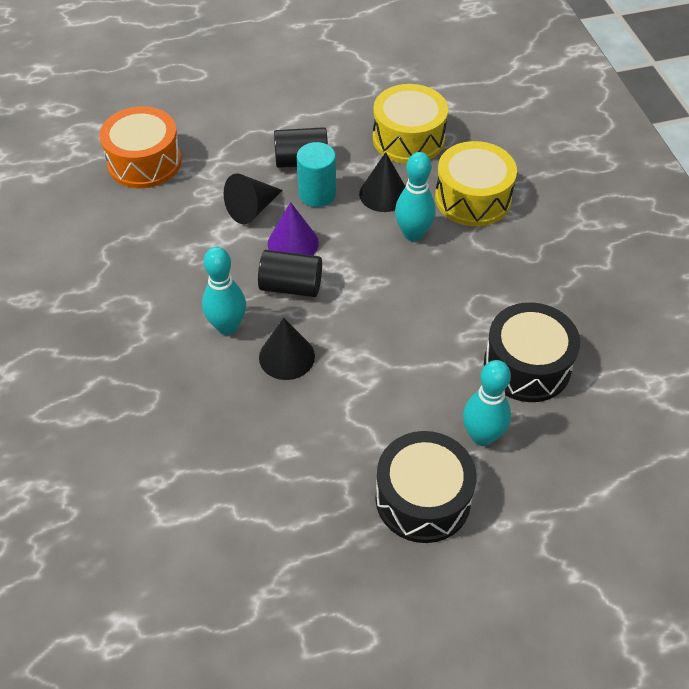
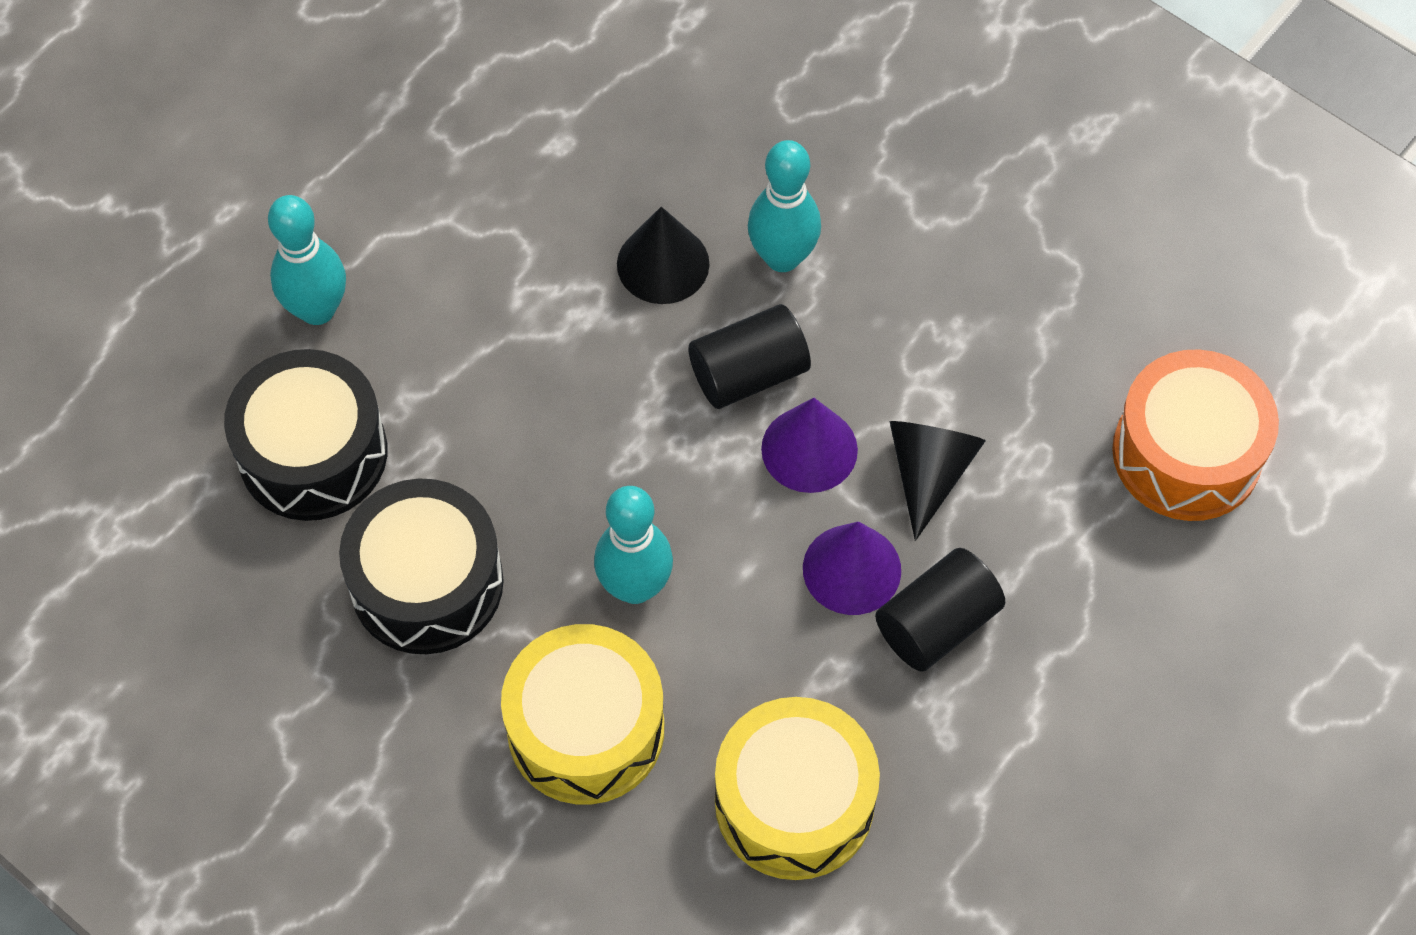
camera: 145 degrees right, 10 degrees up
(317, 194) = (852, 569): turquoise cylinder -> purple cone
(383, 194) = (743, 640): black cone -> none
(423, 498) = (345, 186): black drum -> black drum (427, 583)

